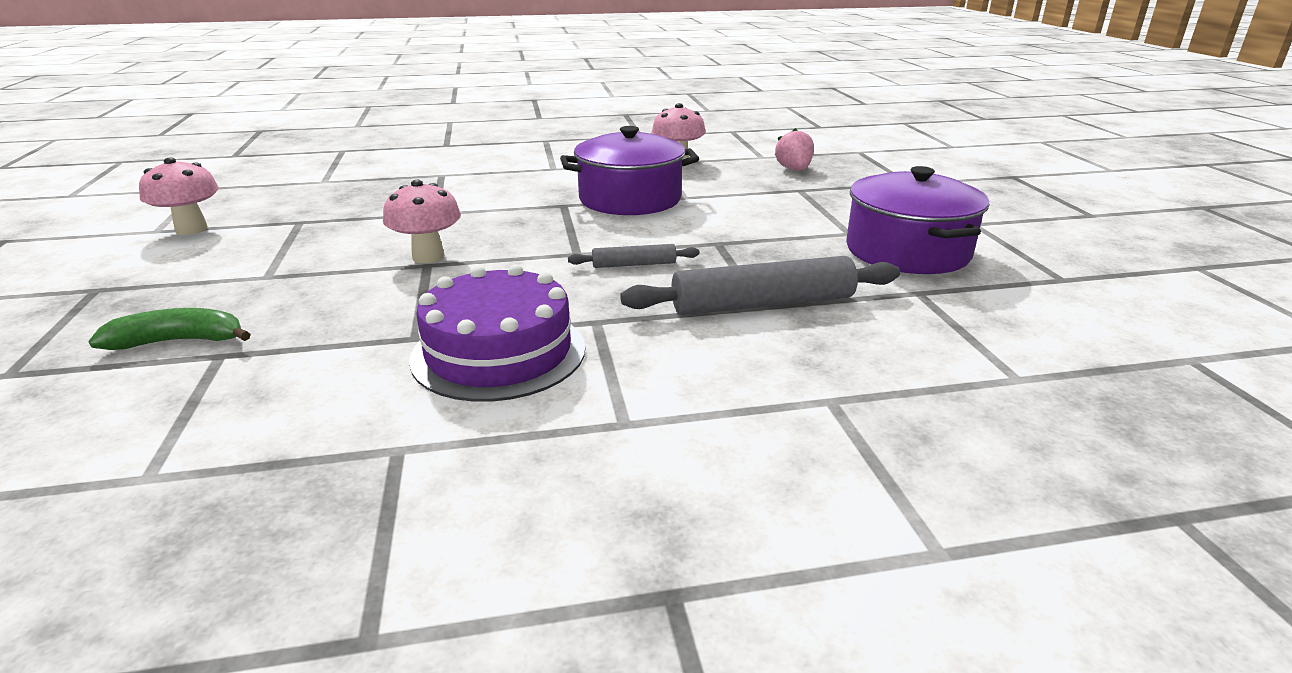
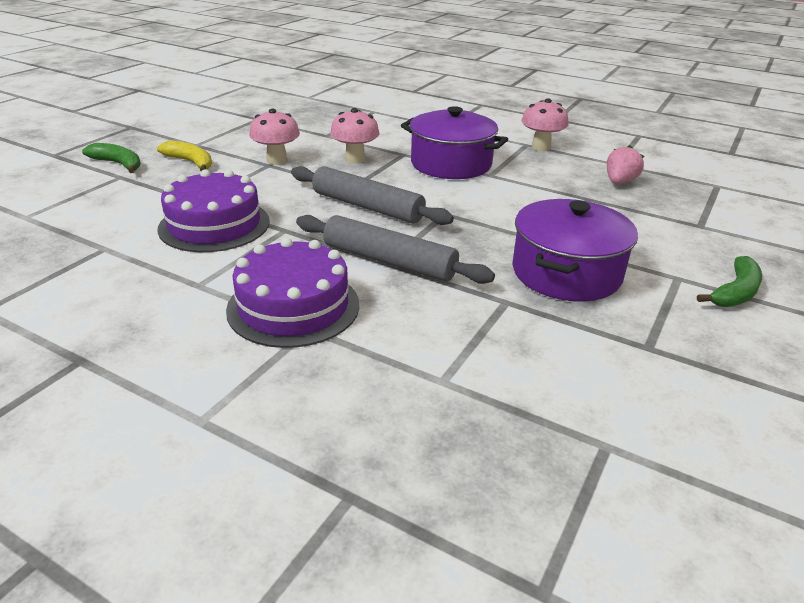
camera: 40 degrees right, 5 degrees up
(191, 229) = (209, 108): pink mushroom -> pink mushroom (355, 159)
(305, 298) = (190, 162): none -> yellow banana
(634, 264) = (367, 207): grey rolling pin -> grey rolling pin, size x1.97
(771, 388) = (293, 306): none -> purple cake
(1022, 219) = (735, 292): none -> green banana

